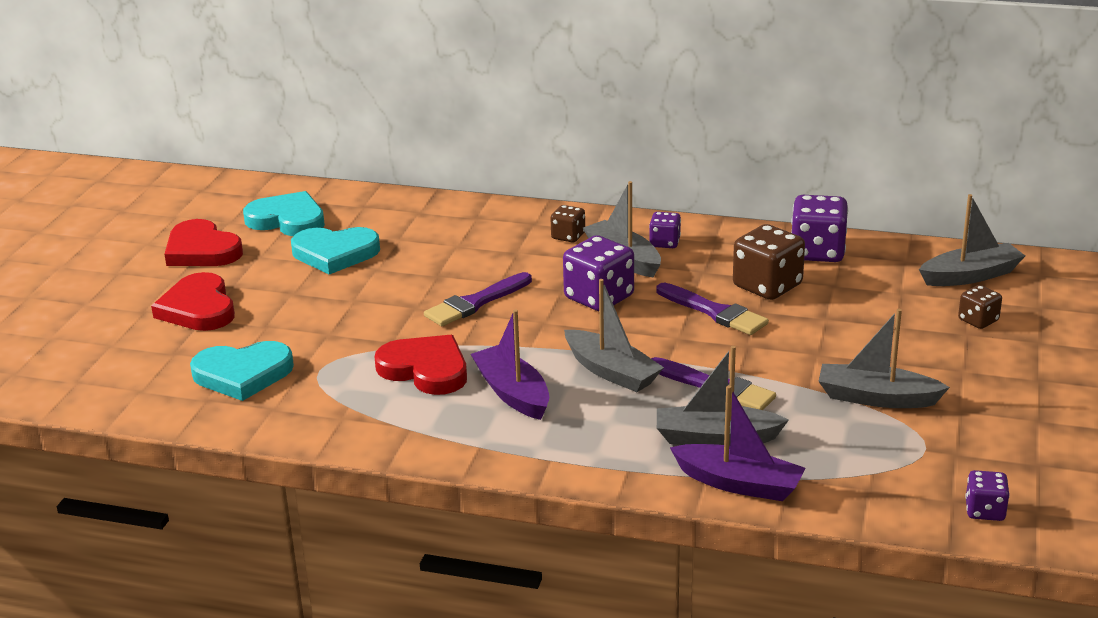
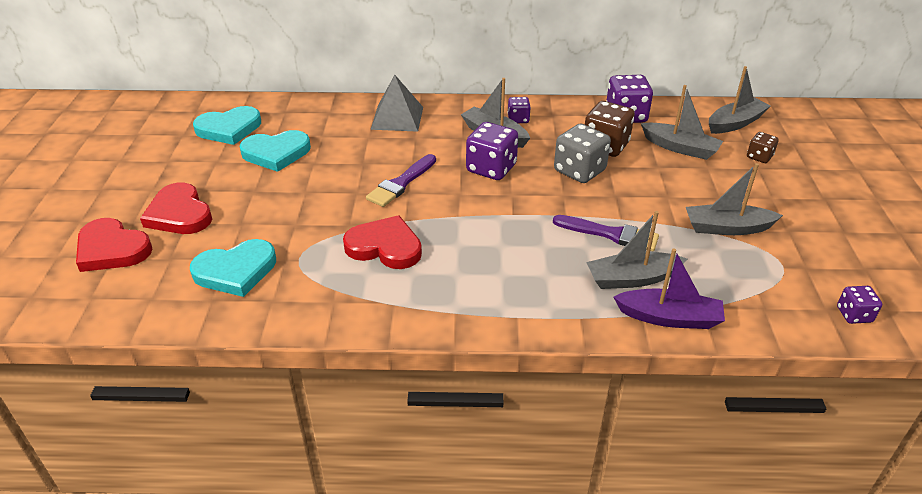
camera: 15 degrees left, 10 degrees up
(202, 250) = (167, 161): red heart -> red heart (112, 249)
(287, 220) = (229, 129): turquoise heart -> turquoise heart turned 150 degrees clockwise
(504, 226) = (397, 118): none -> grey pyramid
(512, 393) = (461, 259): purple boat -> none
(568, 236) = (447, 121): brown dice -> none
(611, 372) = (528, 230): grey boat -> grey boat (680, 148)
(715, 312) = (579, 171): purple brush -> grey dice

